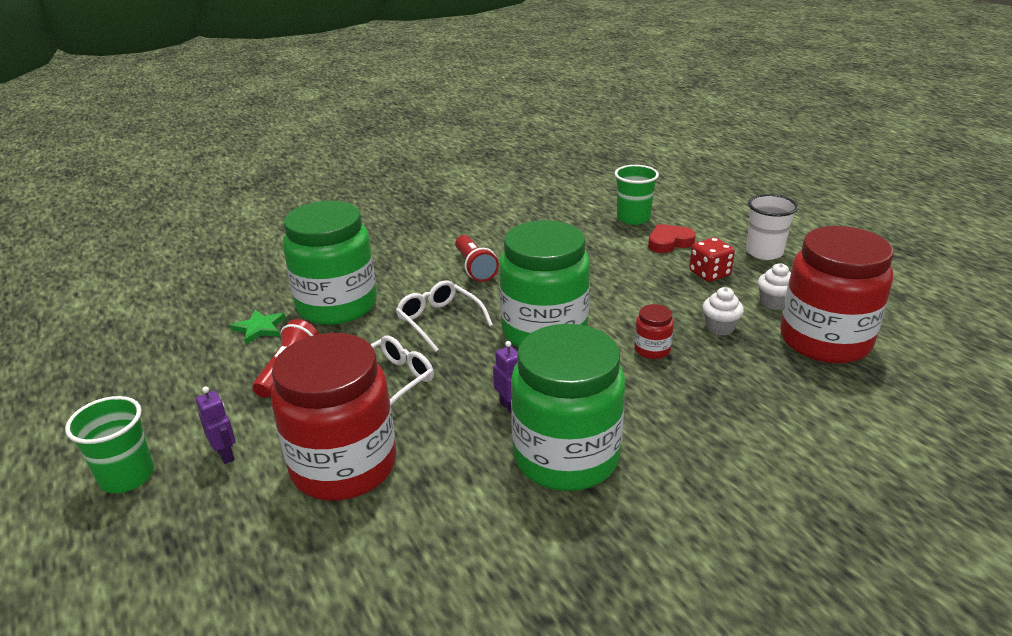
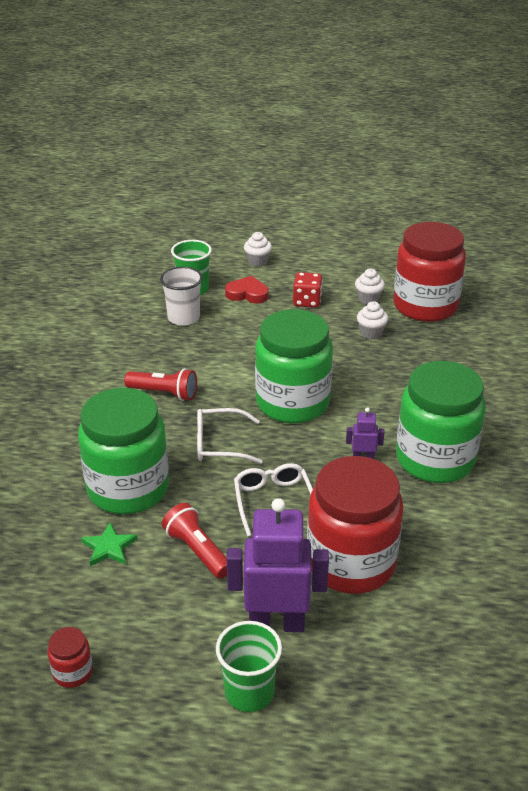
camera: 55 degrees left, 5 degrees up
(225, 454) = (276, 623): purple robot -> purple robot, size x2.19
(652, 349) = (364, 370): red jar -> red jar (73, 672)
(669, 242) = (247, 294): red heart -> red heart turned 90 degrees clockwise
(726, 226) = (257, 261): none -> white cupcake
(764, 252) = (309, 268): white cup -> white cup (183, 318)

